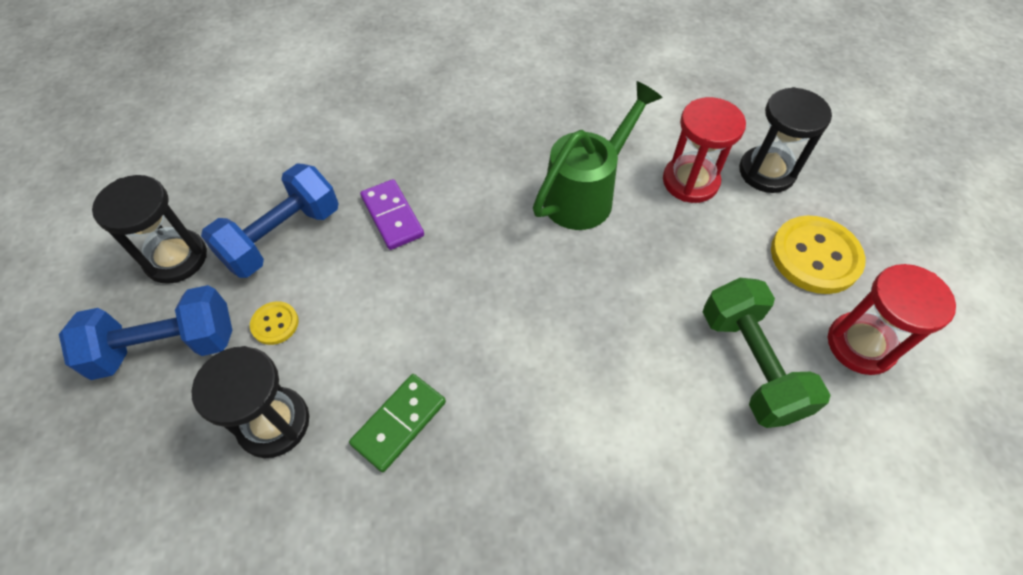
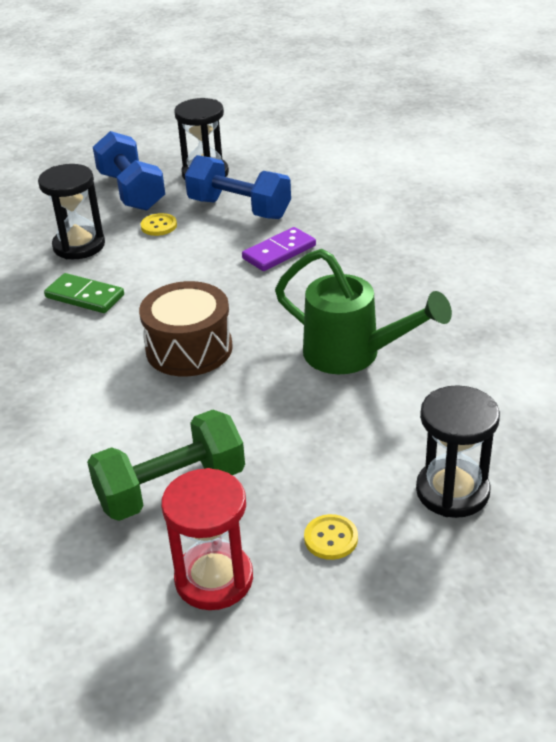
camera: 80 degrees right, 20 degrees down
(539, 323) = (189, 349): none -> brown drum
(690, 181) = (405, 427): red hourglass -> none
(815, 256) = (331, 538): yellow button -> yellow button, size x0.50

